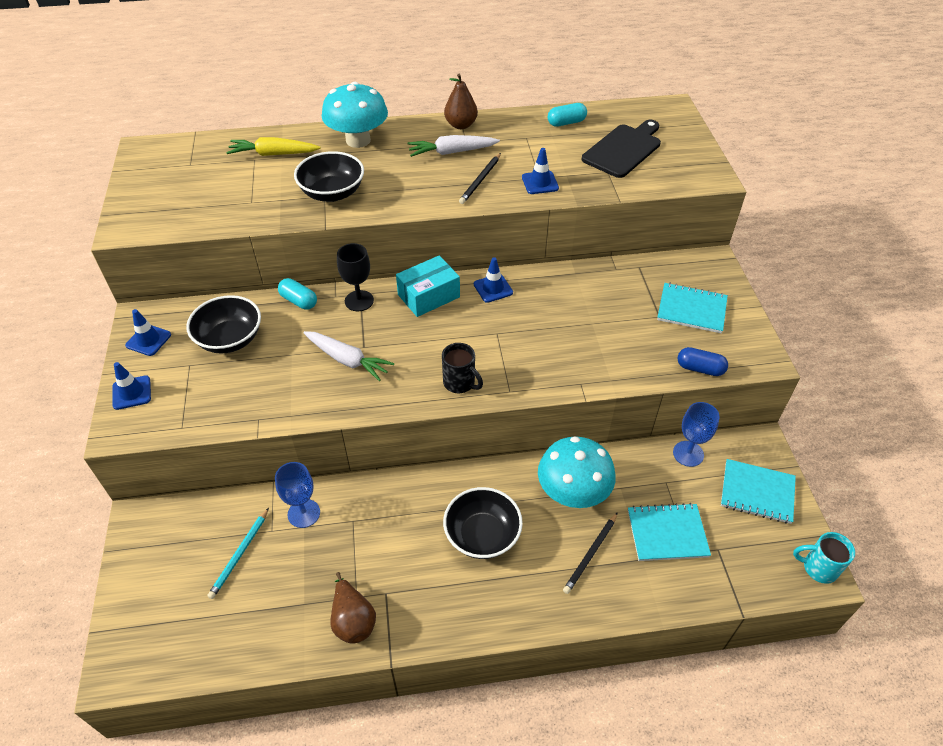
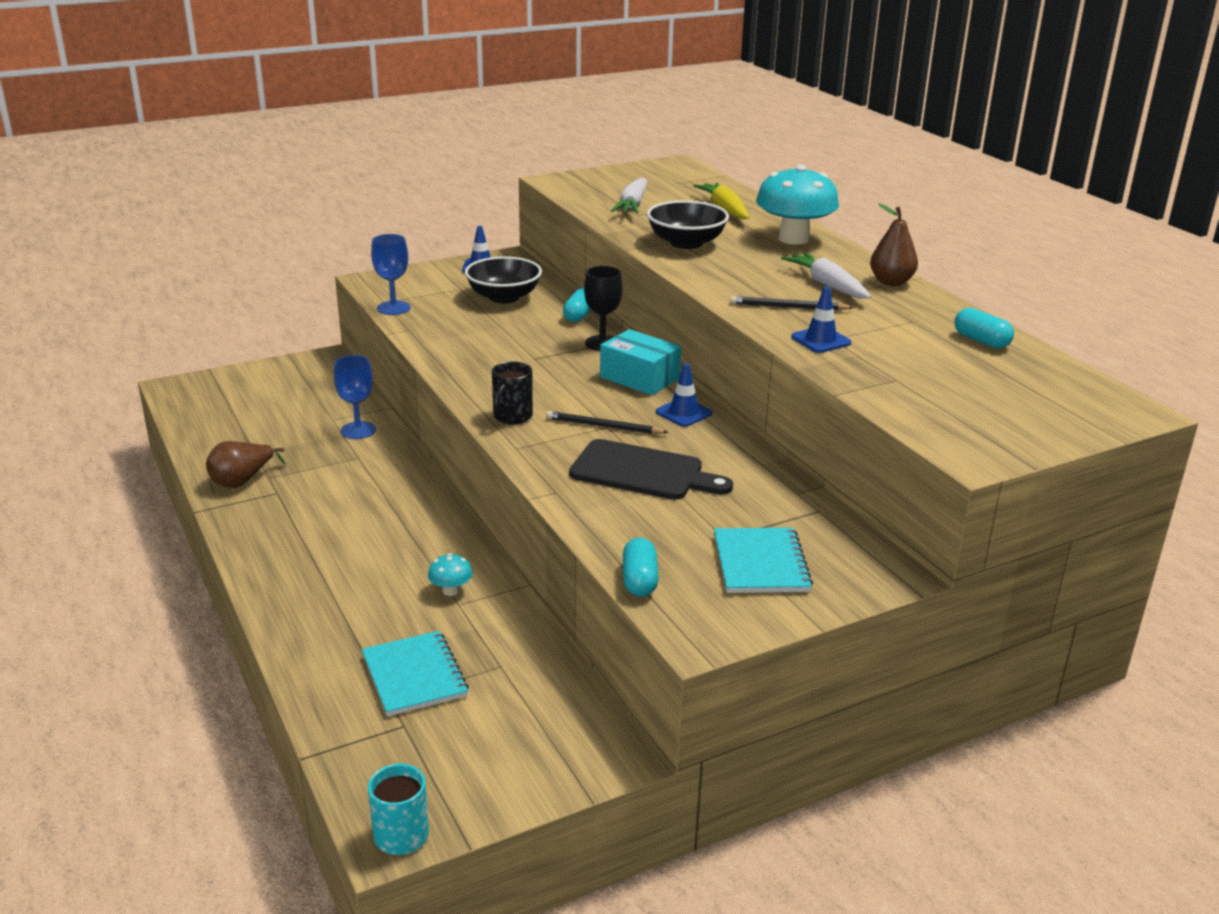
camera: 70 degrees right, 20 degrees down
(131, 392) = (414, 275): blue traffic cone -> none
(240, 554) = (301, 410): turquoise pencil -> none
(347, 360) = (510, 354): white carrot -> white carrot (632, 205)
(482, 535) = (365, 536): black bowl -> none
(573, 492) = (451, 590): turquoise mushroom -> turquoise mushroom, size x0.44
(591, 554) = (363, 617): black pencil -> black pencil (604, 426)
(623, 149) = (965, 385): black cutting board -> black cutting board (643, 472)
(688, 453) = (561, 682): blue goblet -> blue goblet (393, 308)
(700, 368) = (639, 580): blue capsule -> turquoise capsule
(757, 492) = (519, 758): turquoise notebook -> none

